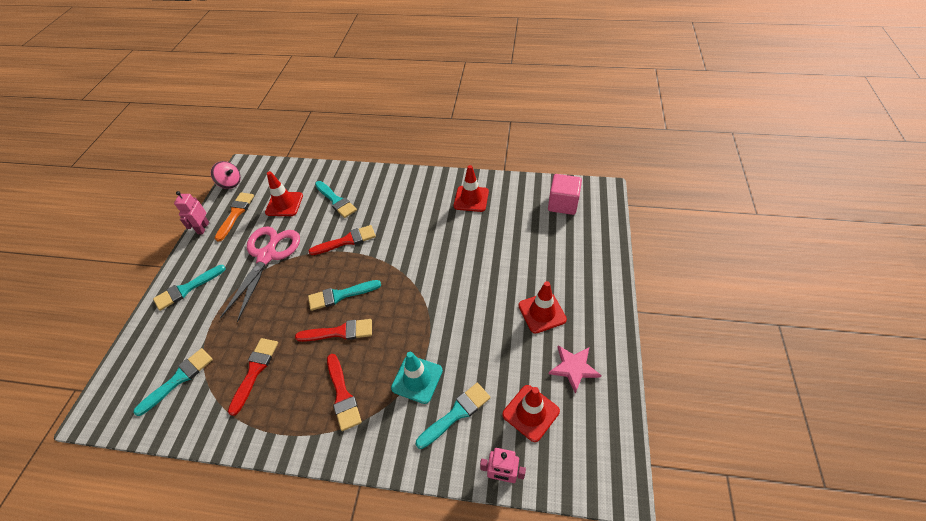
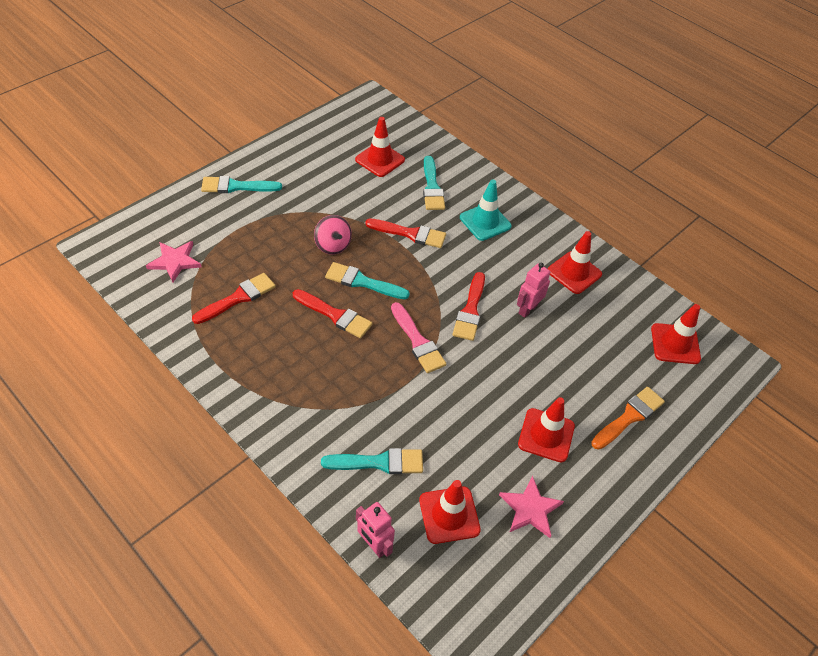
camera: 30 degrees right, 0 degrees up
(179, 379) = (175, 261): turquoise brush -> pink star
(203, 228) = (290, 138): pink robot -> pink robot (527, 309)
(230, 183) = (346, 108): pink spinning top -> pink spinning top (333, 245)
(235, 214) = (328, 142): orange brush -> orange brush (629, 417)
(267, 256) = (326, 201): pink scissors -> none
(342, 395) = (294, 372): red brush -> red brush (470, 310)
(412, 310) = (418, 341): none -> pink brush
(417, 379) = (369, 406): turquoise traffic cone -> turquoise traffic cone (485, 222)
(562, 204) = (675, 344): pink cube -> red traffic cone

